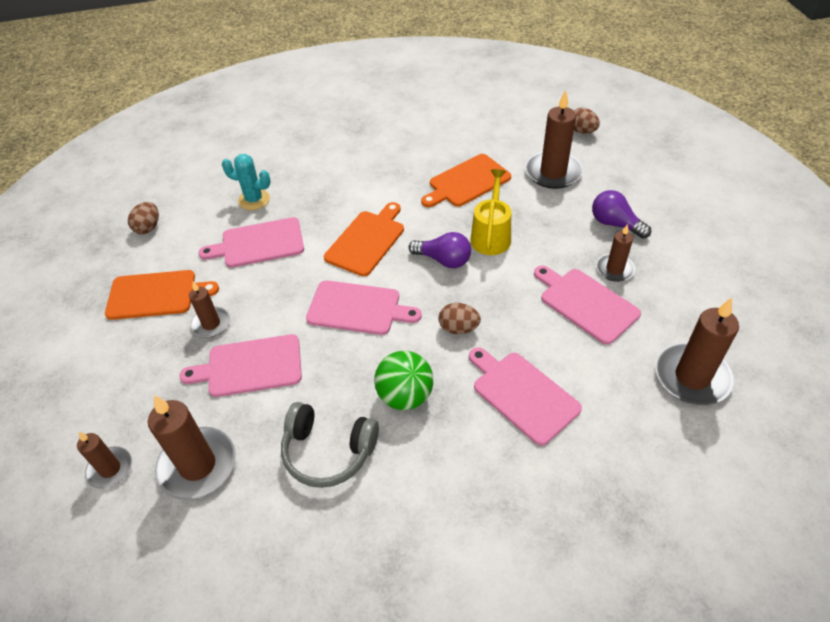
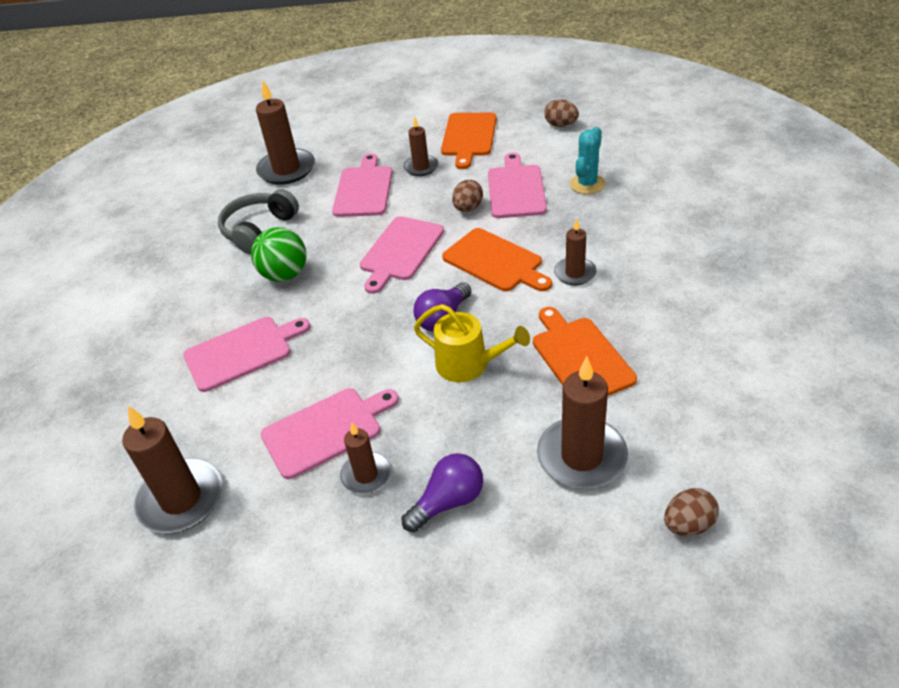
camera: 105 degrees right, 5 degrees down
(110, 469) = (307, 134): brown candle -> brown candle (575, 273)
(458, 328) = (342, 318): brown egg -> brown egg (468, 208)

